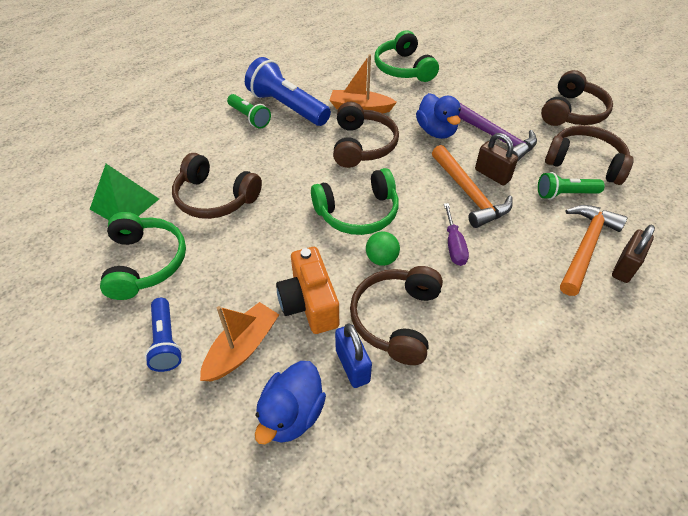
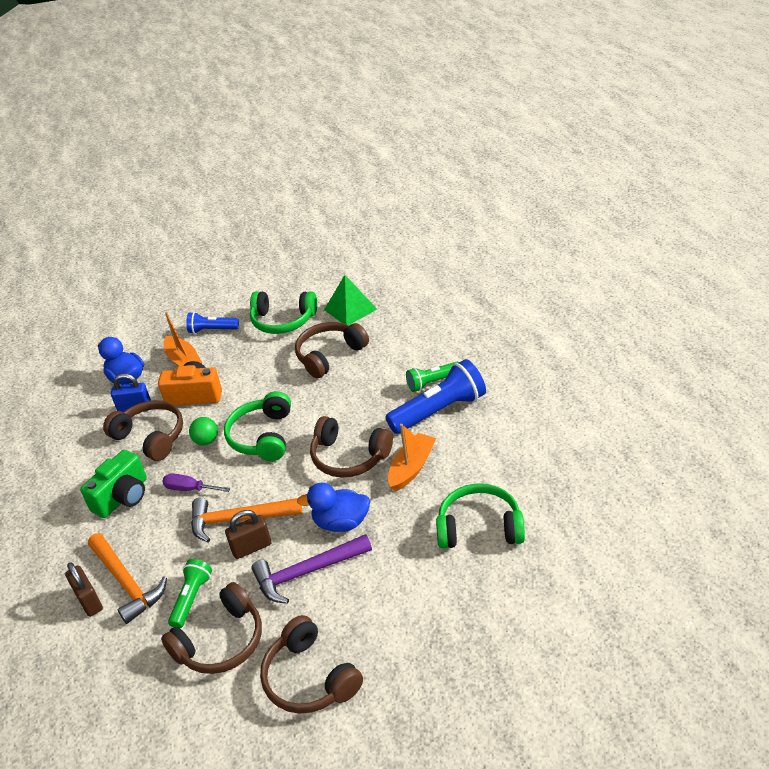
camera: 115 degrees right, 10 degrees down
(496, 302) = (123, 497): none -> green camera

